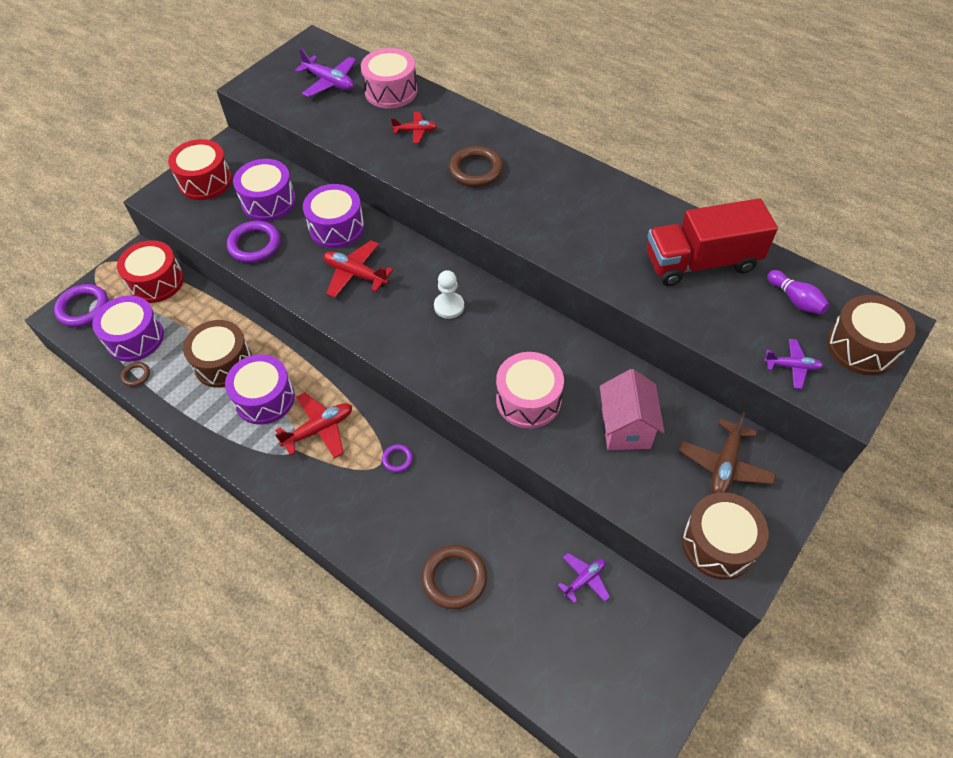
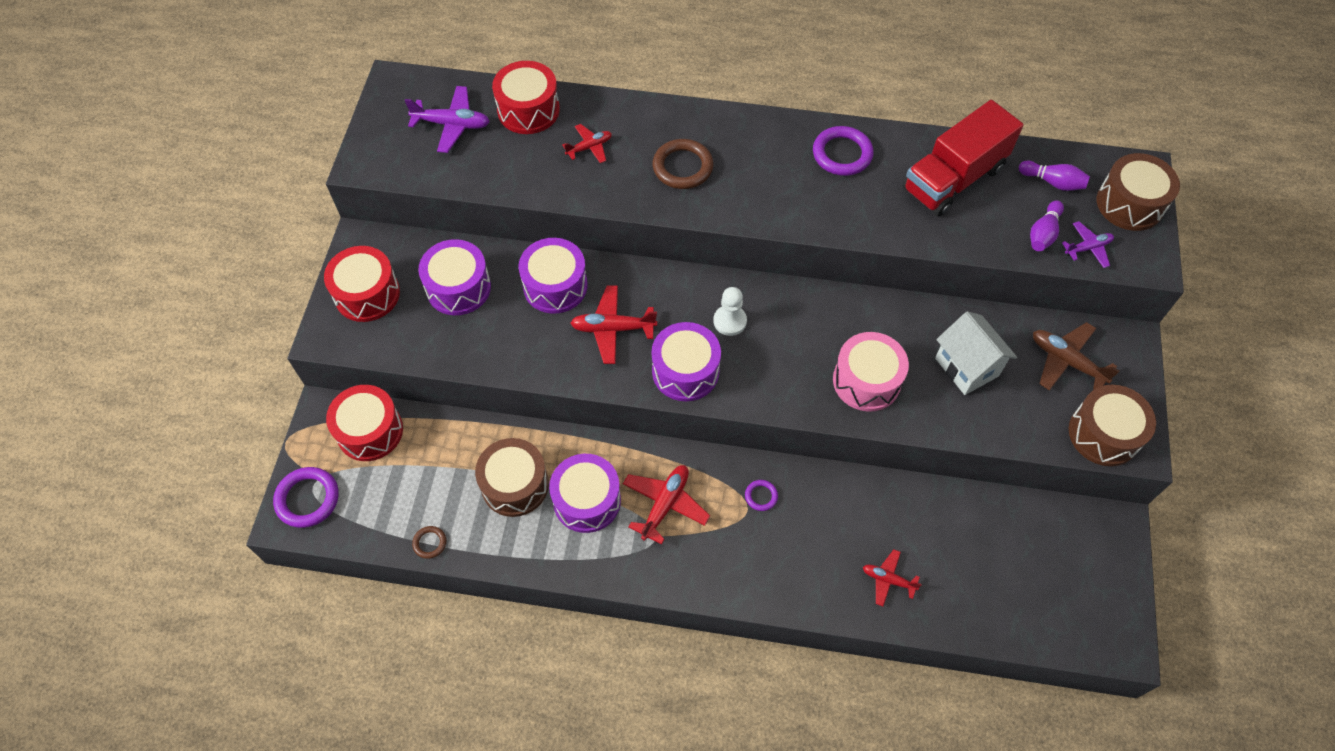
camera: 30 degrees left, 5 degrees up
(135, 338) = (396, 504): purple drum -> purple drum (685, 371)
(254, 245) = (481, 343): purple ring -> purple ring (842, 154)
(391, 91) = (528, 110): pink drum -> red drum
(454, 578) = (888, 580): brown ring -> red plane
(584, 579) = (996, 522): purple plane -> none
(626, 428) = (966, 367): pink house -> white house
(725, 465) = (1066, 361): brown plane -> brown plane turned 135 degrees clockwise
(756, 337) = (1043, 233): none -> purple bowling pin

